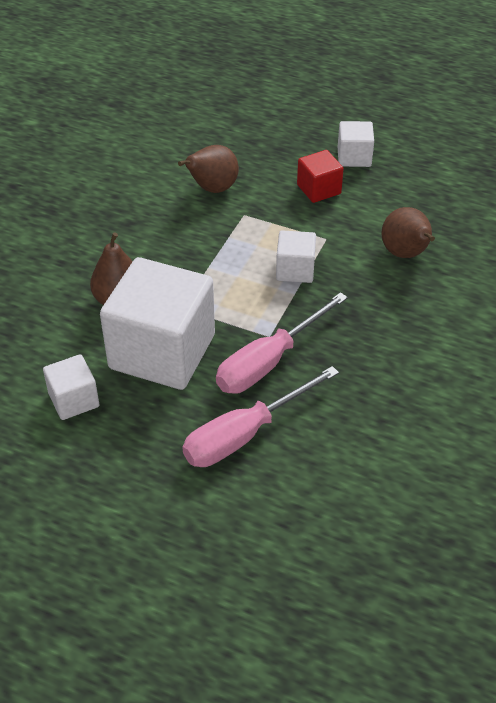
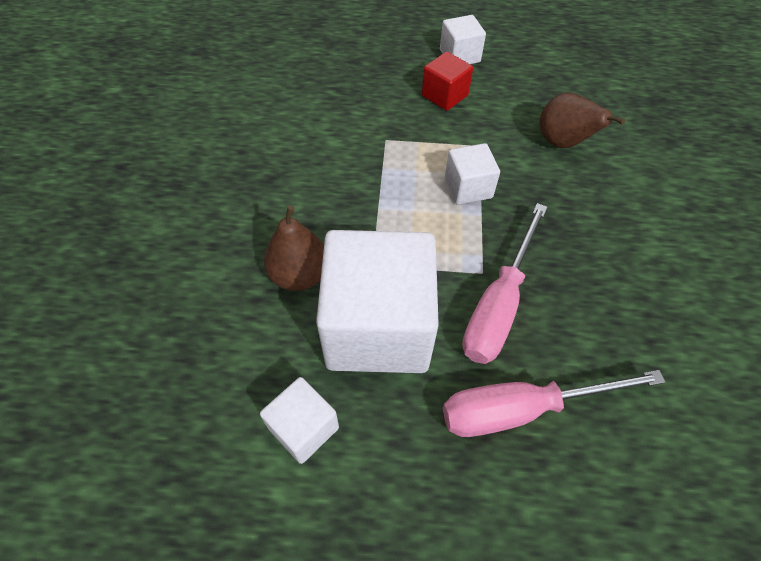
camera: 20 degrees left, 10 degrees up
(212, 189) = (340, 119): brown pear -> none
(245, 434) = (522, 409): pink screwdriver -> pink screwdriver turned 45 degrees clockwise

